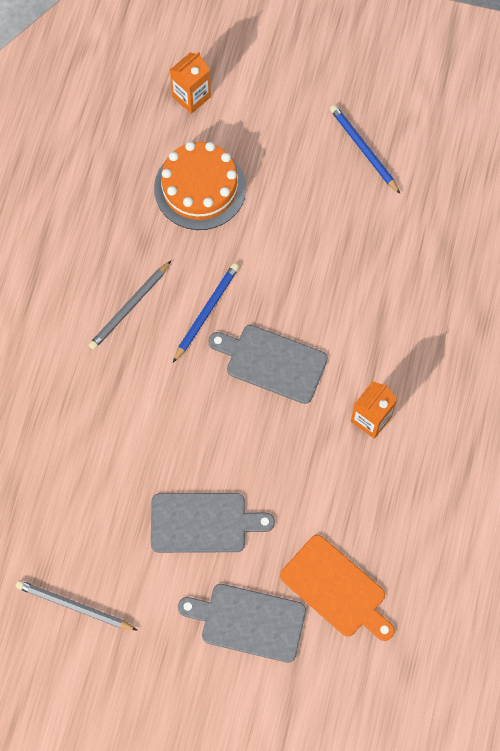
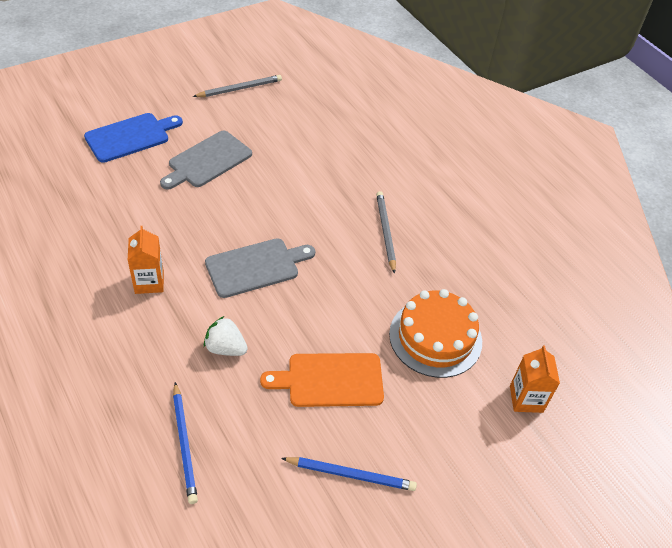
camera: 130 degrees right, 20 degrees down
(206, 312) = (334, 264): blue pencil -> blue pencil (184, 444)
(248, 622) = (130, 137): grey cutting board -> blue cutting board
(336, 589) = (87, 181): orange cutting board -> orange cutting board (330, 380)
(362, 308) = (225, 348): none -> white strawberry

